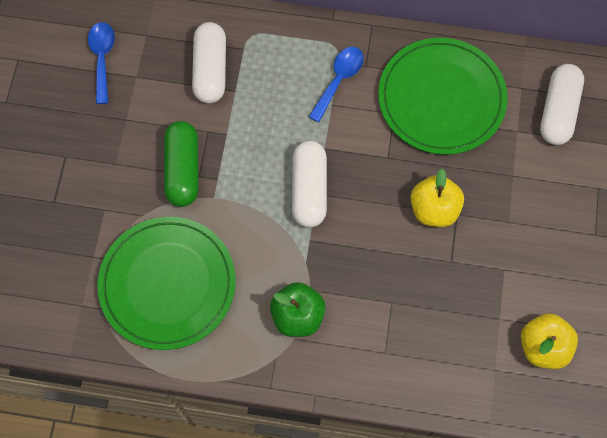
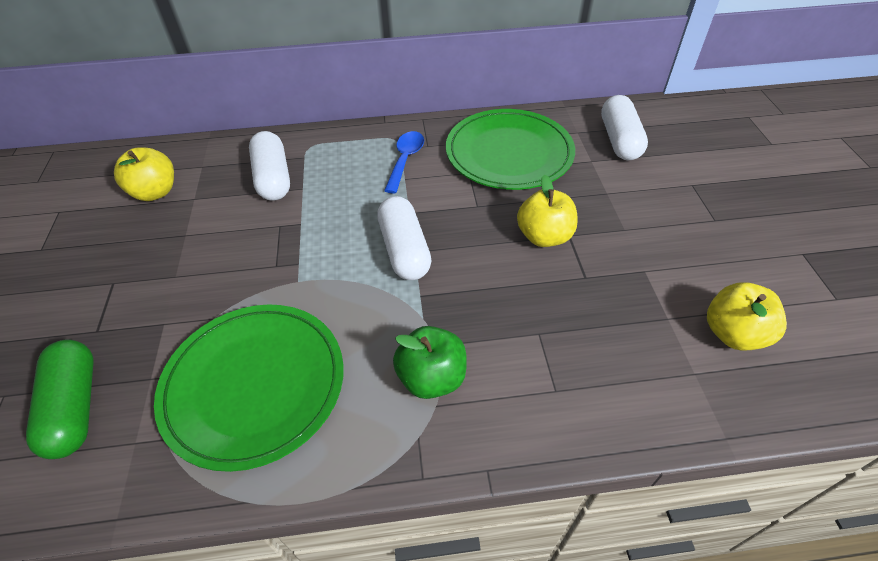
camera: 15 degrees left, 20 degrees down
(102, 59) = (155, 192): blue spoon -> yellow apple
(183, 170) = (256, 264): green capsule -> green capsule (75, 407)

